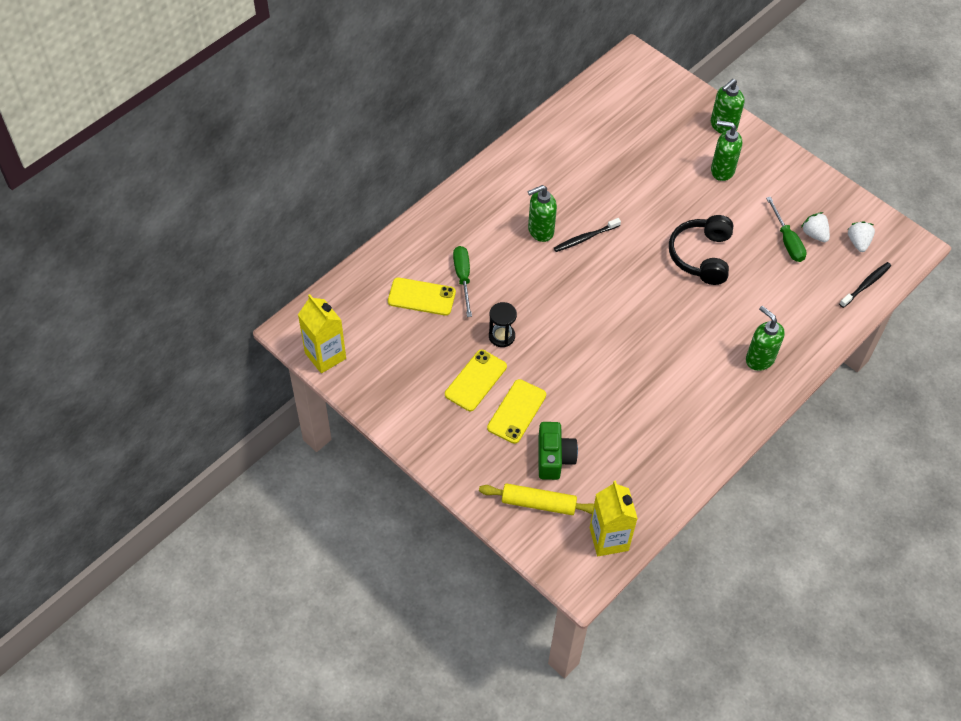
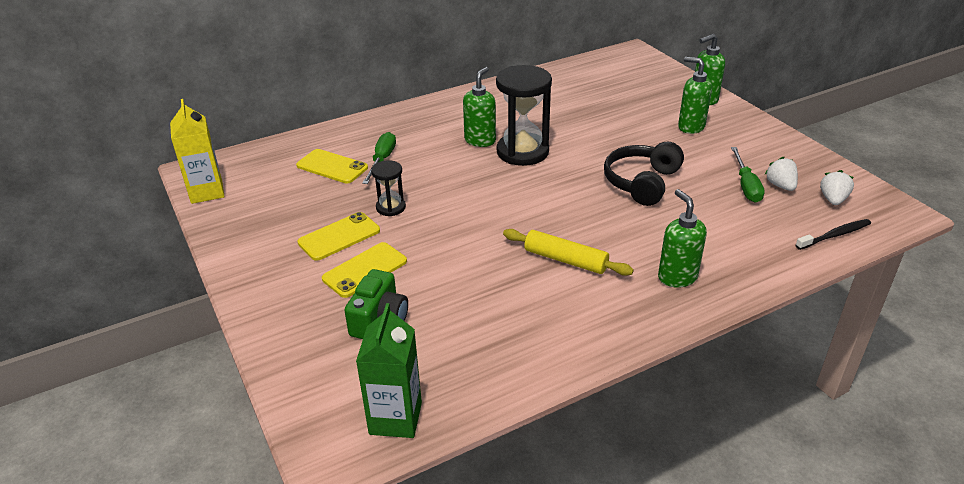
camera: 20 degrees right, 20 degrees down
(538, 503) = (332, 360): yellow rolling pin -> yellow rolling pin (565, 260)
(540, 231) = (480, 140): green soap dispenser -> green soap dispenser turned 120 degrees clockwise
(585, 238) = (522, 152): black toothbrush -> black hourglass
(609, 539) = (395, 418): yellow carton -> green carton

